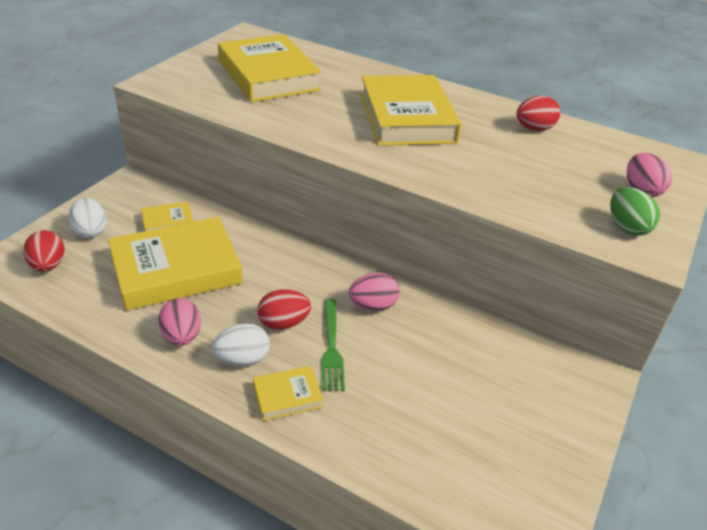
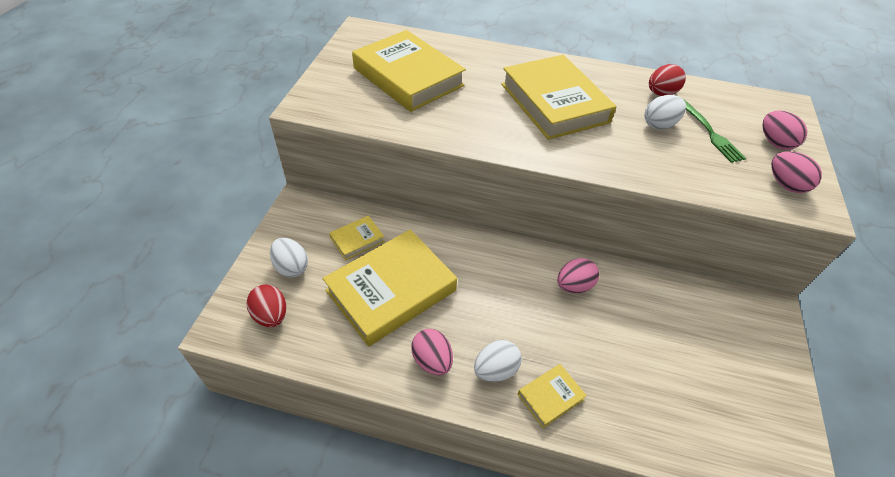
camera: 15 degrees left, 10 degrees up
(283, 323) = (511, 323): red egg -> none
(331, 348) = (561, 337): green fork -> green fork (710, 133)
(512, 154) = (659, 125): none -> white egg
(627, 227) = (785, 184): green egg -> pink egg

